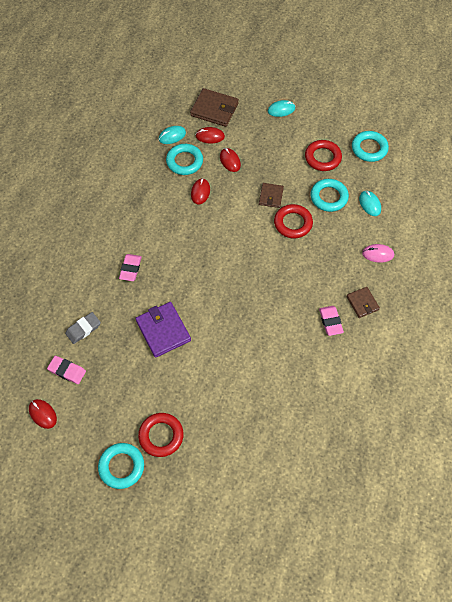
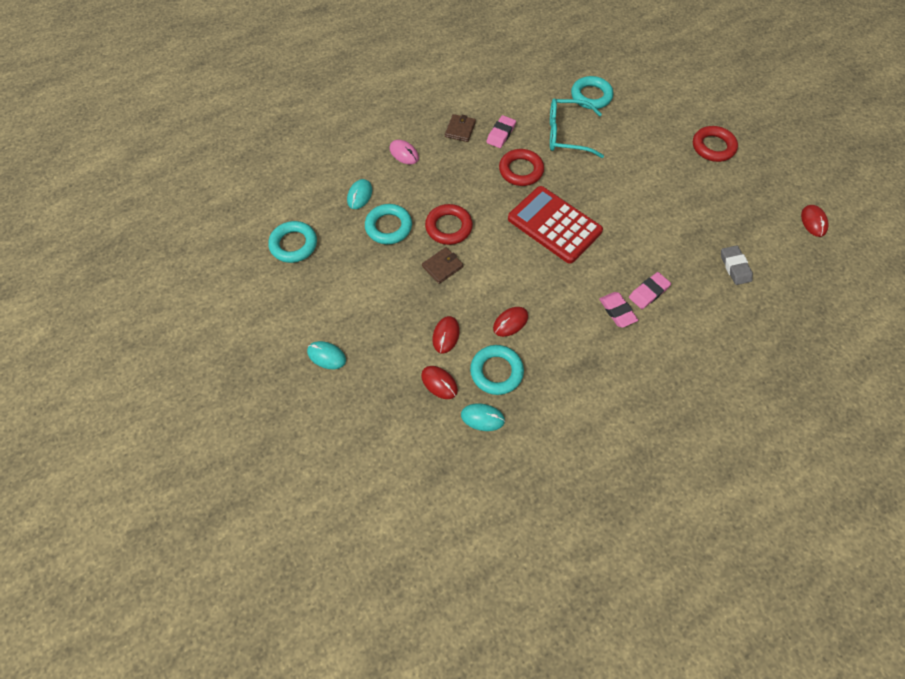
camera: 140 degrees left, 0 degrees up
(67, 371) = (771, 241): pink eraser -> pink eraser (617, 311)
(83, 329) = (734, 267): grey eraser -> grey eraser turned 75 degrees clockwise
(121, 466) = (760, 147): turquoise ring -> turquoise ring (591, 96)
(163, 330) = (655, 217): purple wallet -> none
(214, 109) = (400, 416): brown wallet -> none
(227, 273) = (554, 225): none -> red calculator
(283, 359) = (566, 134): none -> turquoise glasses
(322, 158) = (348, 268): red ring -> red ring (521, 170)

